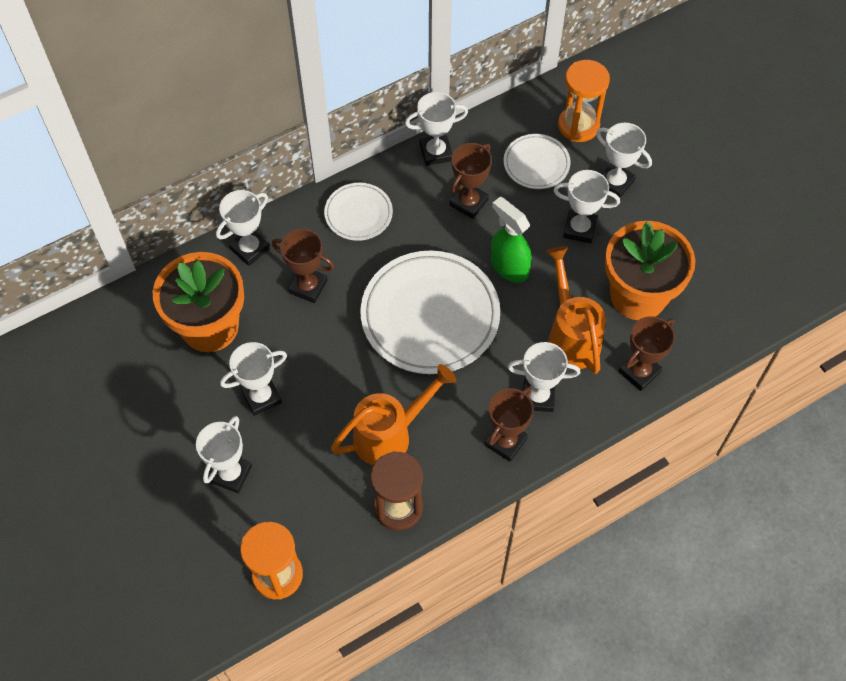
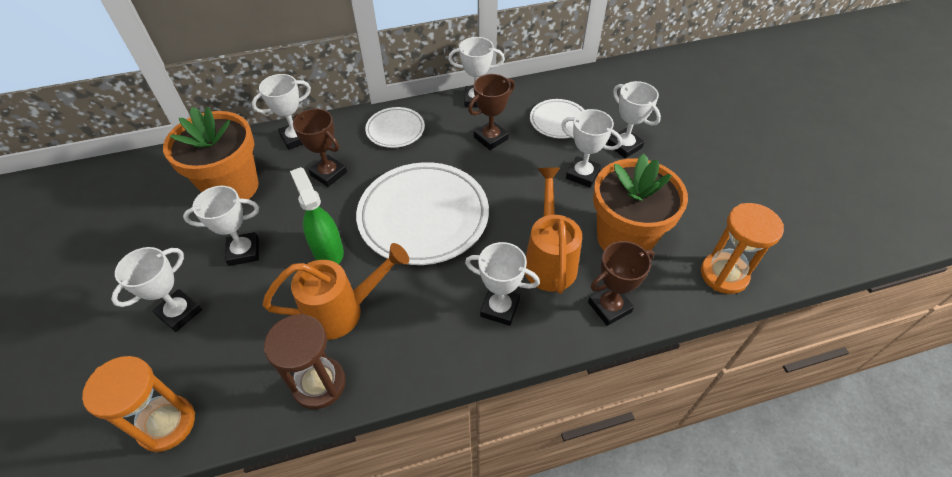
camera: 15 degrees right, 10 degrees down
(505, 442) = (452, 344): brown trophy -> none
(509, 266) = (509, 191): green spray bottle -> green spray bottle (328, 250)
(578, 125) = (603, 101): orange hourglass -> orange hourglass (723, 275)

